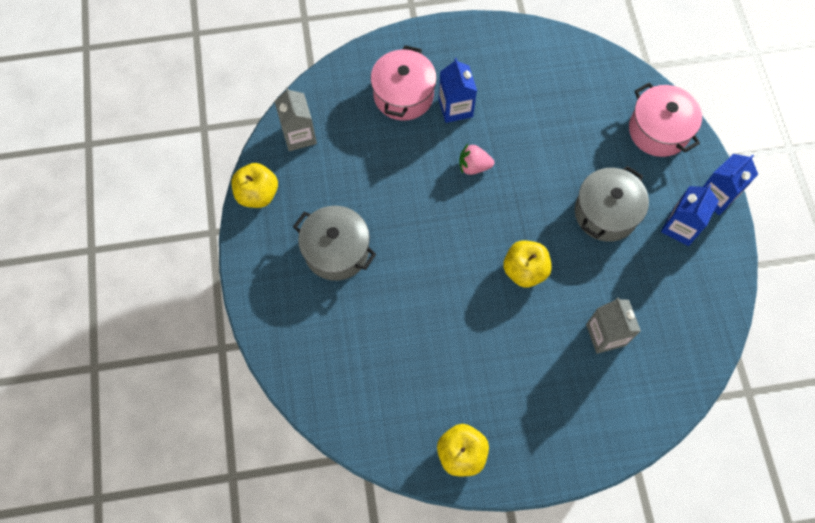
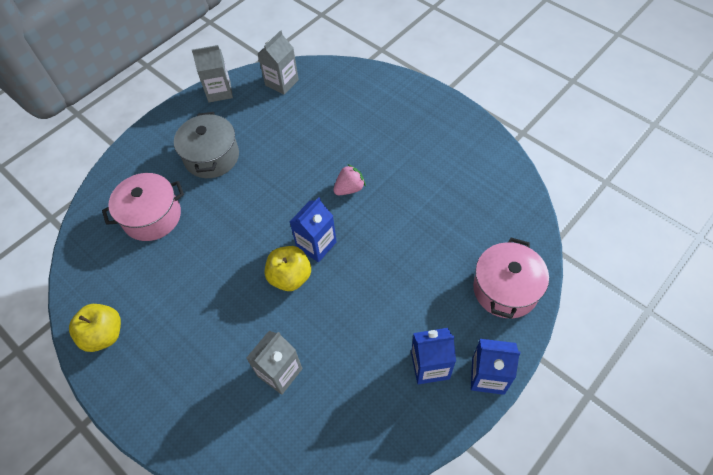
camera: 55 degrees right, 10 degrees down
(257, 194) = (219, 91): yellow apple -> grey carton
(403, 95) = (367, 113): pink pot -> pink pot (152, 216)
(455, 108) = (387, 147): blue carton -> blue carton (316, 245)
(474, 166) = (349, 188): pink strawberry -> pink strawberry turned 90 degrees clockwise
(605, 213) = (391, 300): grey pot -> none

